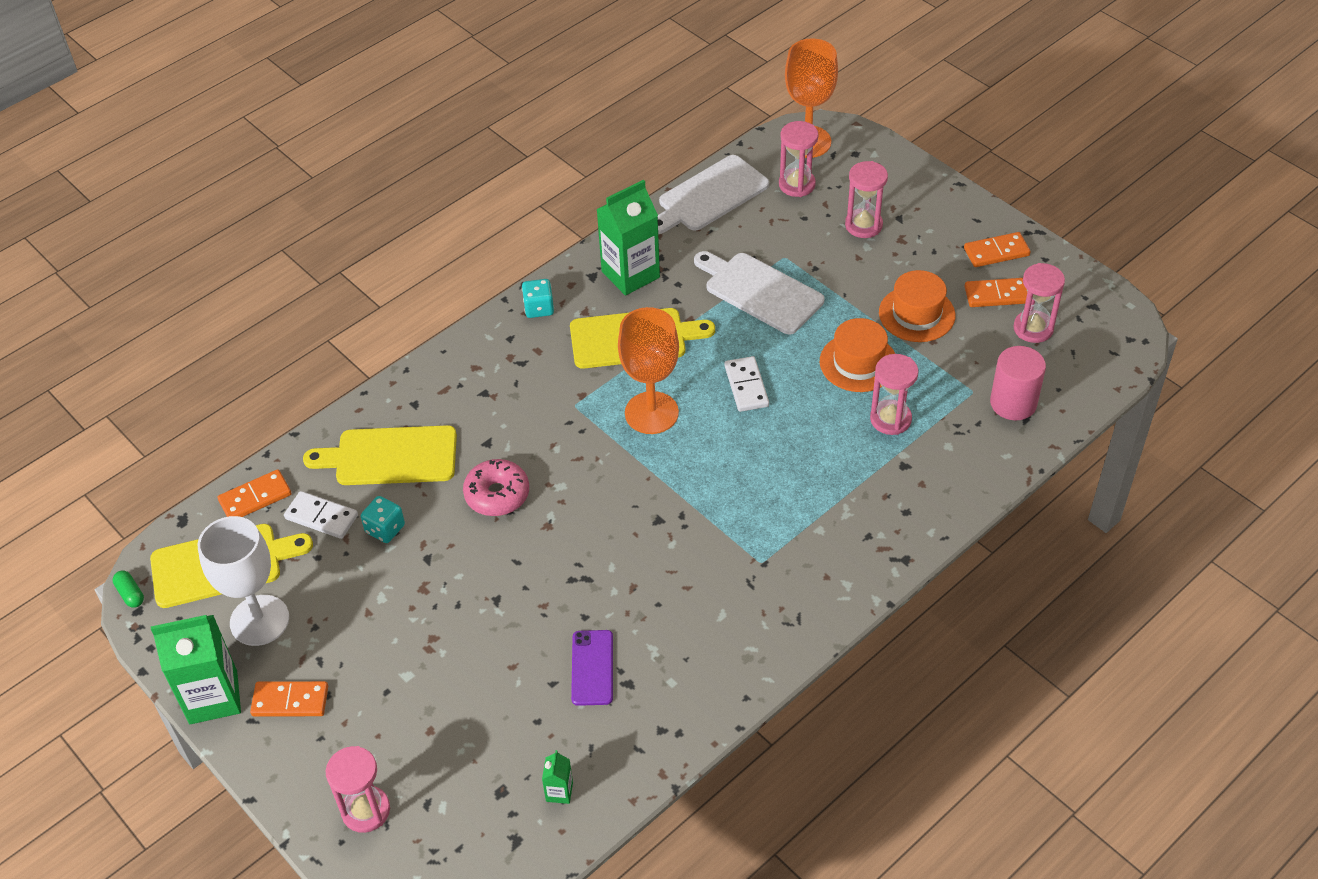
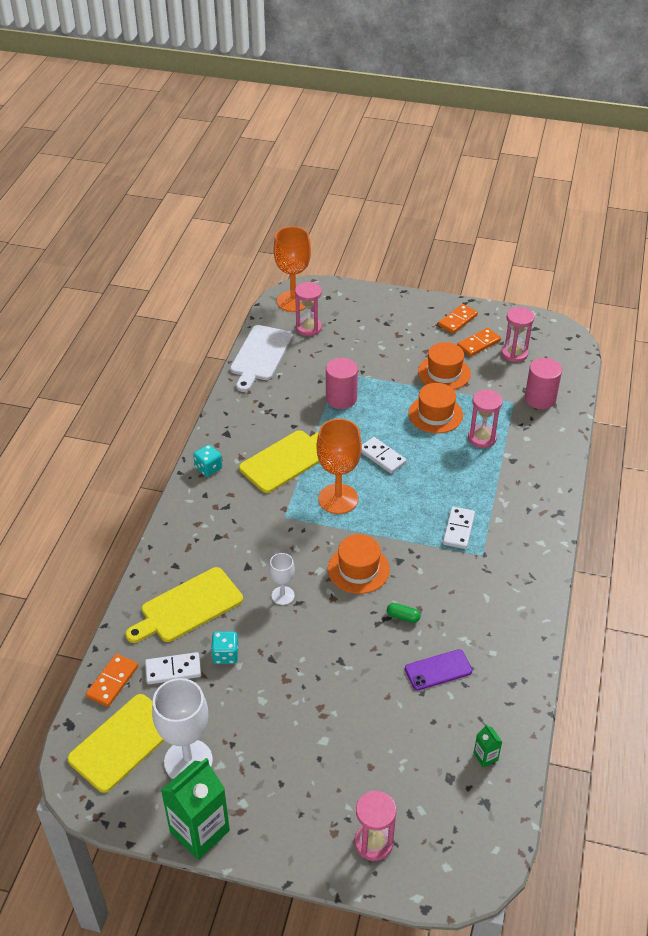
camera: 35 degrees left, 5 degrees down
(130, 594) = (73, 796): green capsule -> green capsule (403, 617)
(290, 701) = (258, 802): orange domino -> none
(497, 494) = (283, 595): pink donut -> white goblet
(592, 668) = (438, 670): purple phone -> purple phone turned 75 degrees counterclockwise
(604, 507) = (358, 569): none -> orange hat
(630, 274) = (251, 422): green carton -> none
(760, 291) = (341, 398): white cutting board -> pink cylinder
(760, 518) = (458, 529): none -> white domino
(863, 225) = (369, 335): pink hourglass -> none

